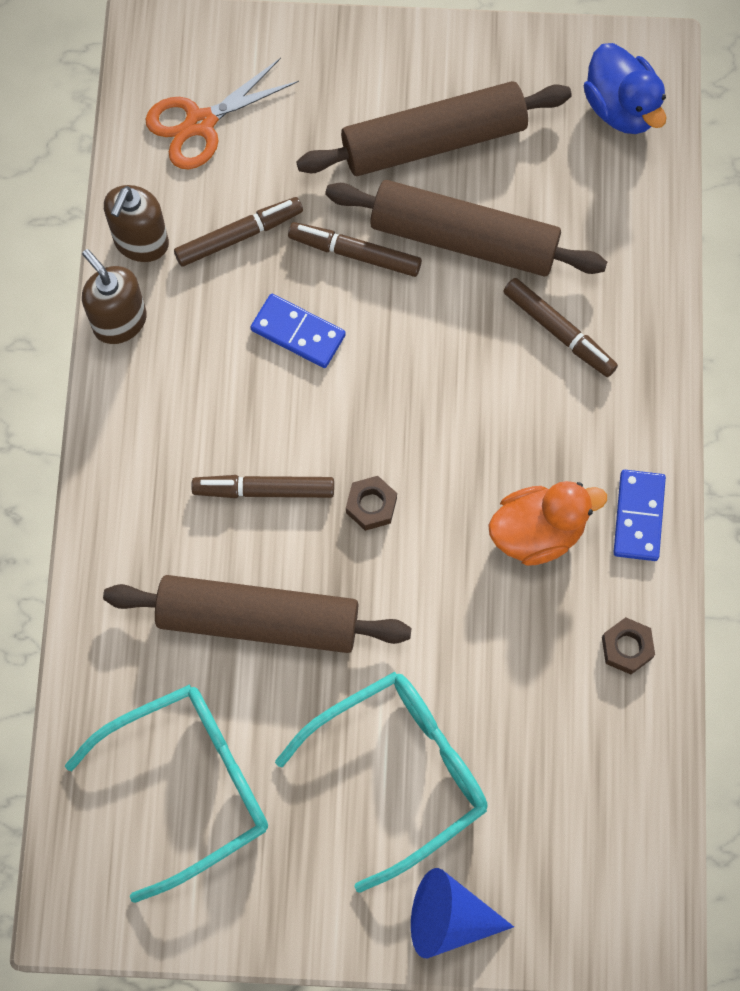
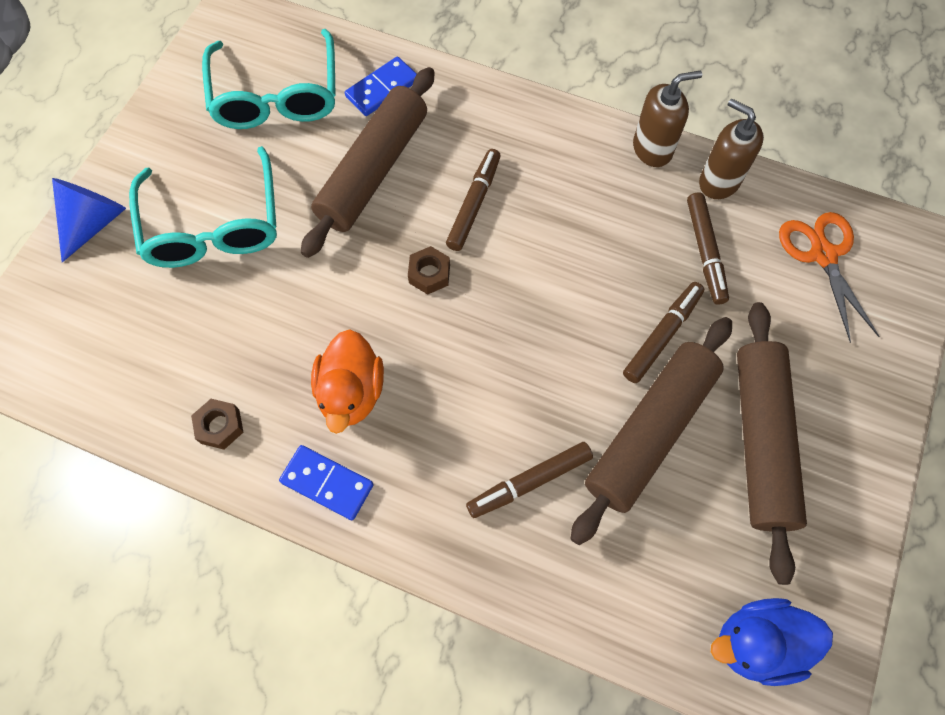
camera: 110 degrees right, 5 degrees down
(298, 333) = (601, 268): blue domino -> blue domino (382, 89)

